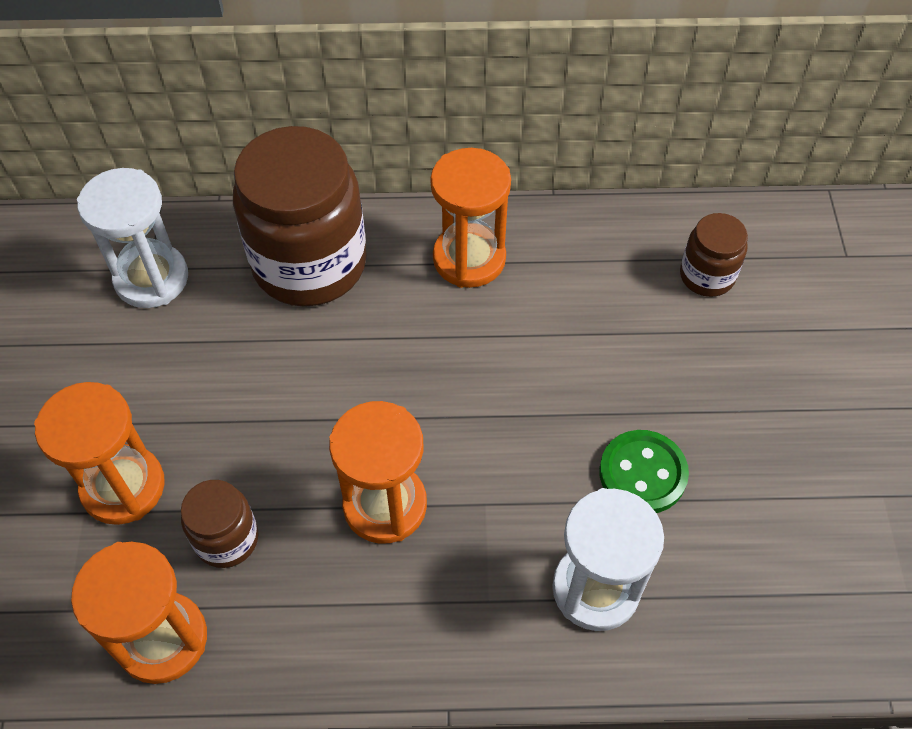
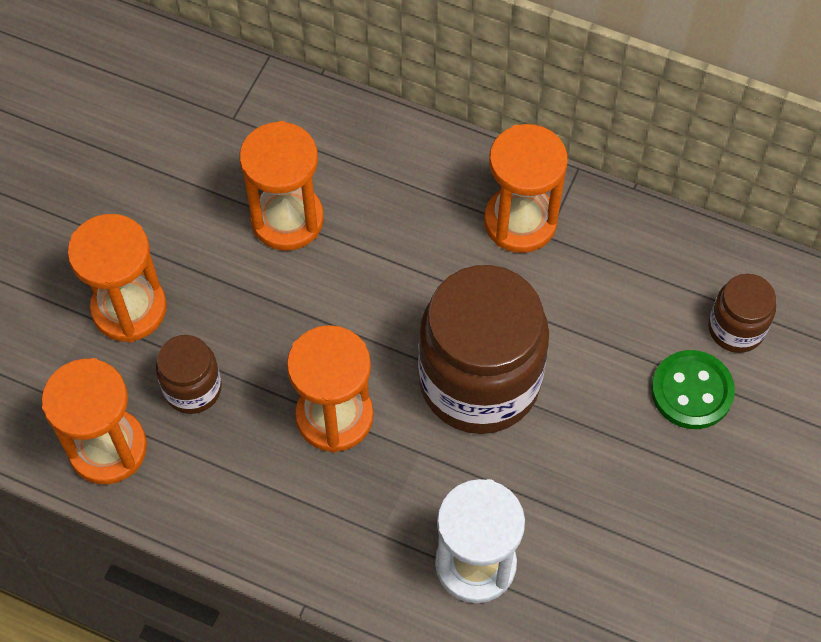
camera: 25 degrees right, 5 degrees up
(151, 278) = (230, 128): white hourglass -> none
(248, 339) = (287, 219): none -> orange hourglass
(309, 263) = (373, 169): brown jar -> brown jar (479, 381)
(642, 473) = (570, 485): green button -> green button (691, 391)

